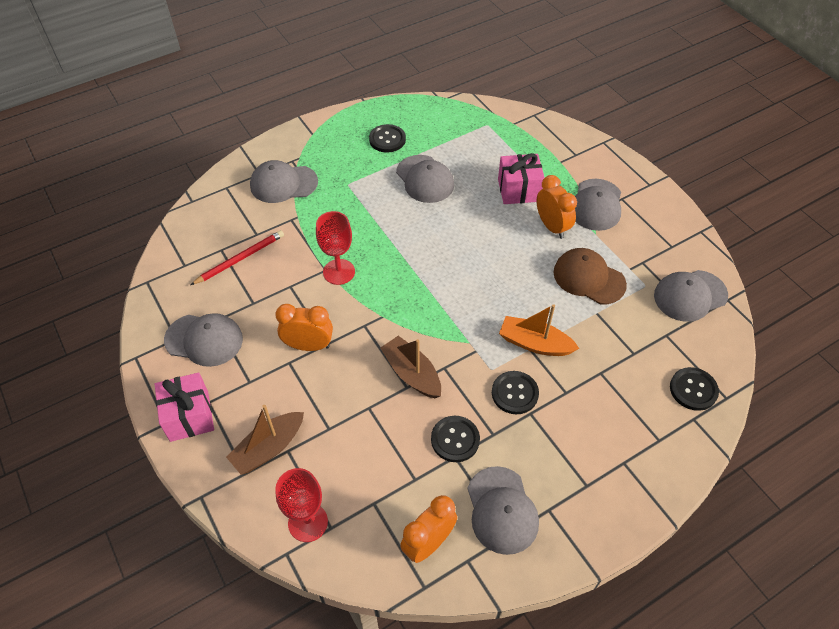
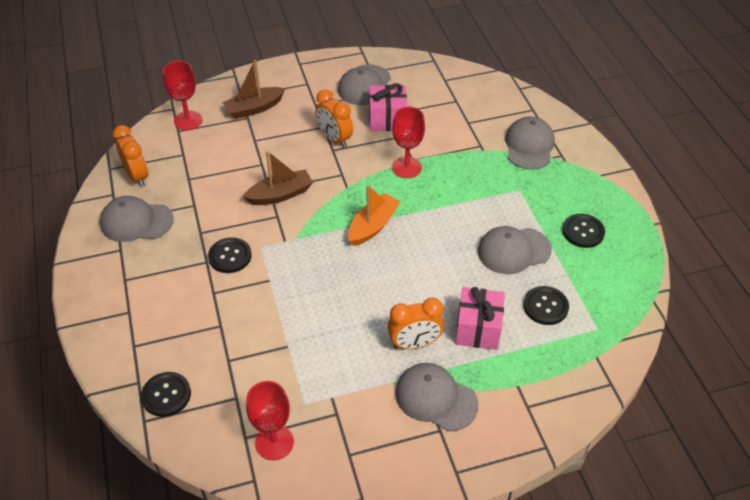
camera: 105 degrees right, 5 degrees down
(189, 416) = (299, 74): pink gift -> pink gift (387, 119)
(240, 259) = (442, 110): red pencil -> none
(268, 448) = (254, 108): brown boat -> brown boat turned 90 degrees counterclockwise
(308, 346) = (335, 139): orange clock -> orange clock turned 120 degrees clockwise
(455, 439) = (208, 208): black button -> black button (545, 306)
(534, 343) = (273, 285): orange boat -> orange boat (373, 226)
(588, 278) = (332, 354): brown cap -> none
(690, 295) = (274, 442): grey cap -> red goblet

